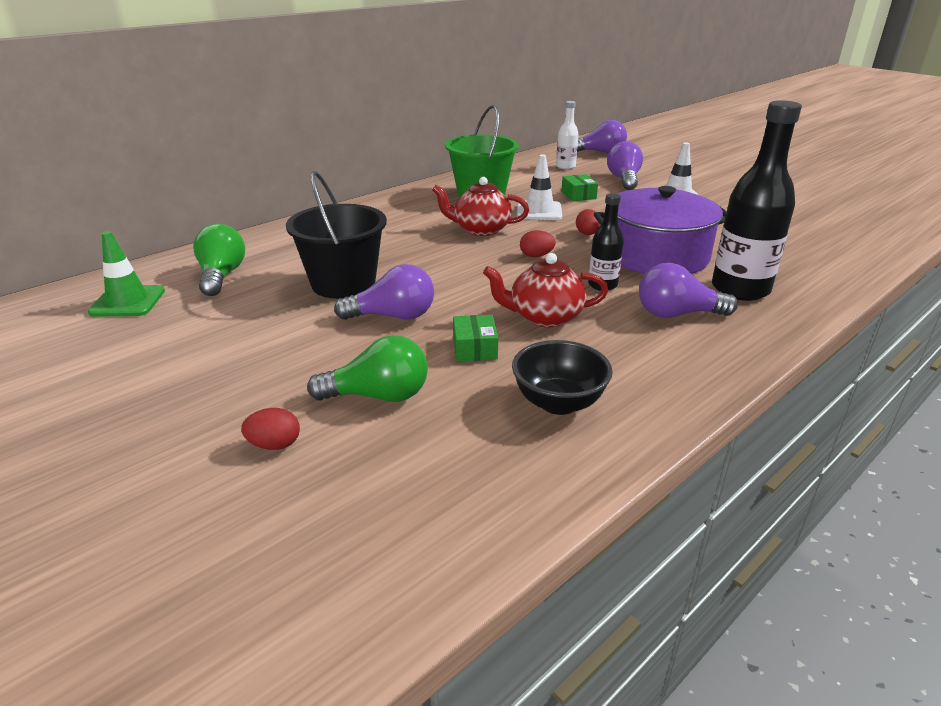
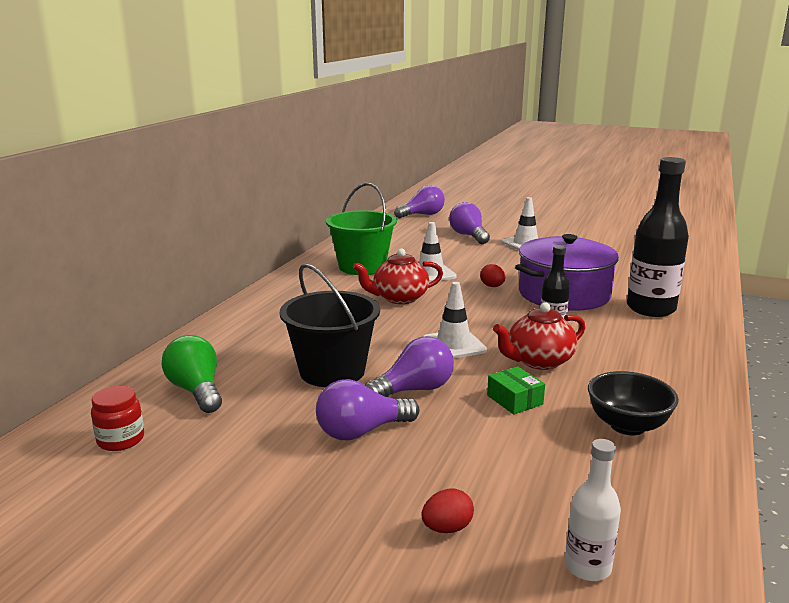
camera: 25 degrees left, 10 degrees down
(128, 302) = (121, 440): green traffic cone -> red jar
(378, 396) = (484, 460): green light bulb -> none
(479, 283) = (453, 345): none -> white traffic cone
(536, 256) = (473, 312): red egg -> none
(565, 166) = (407, 231): white bottle -> white bottle (587, 567)
(578, 195) = (447, 255): green box -> none
(677, 314) = (630, 337): purple light bulb -> purple light bulb (361, 431)

